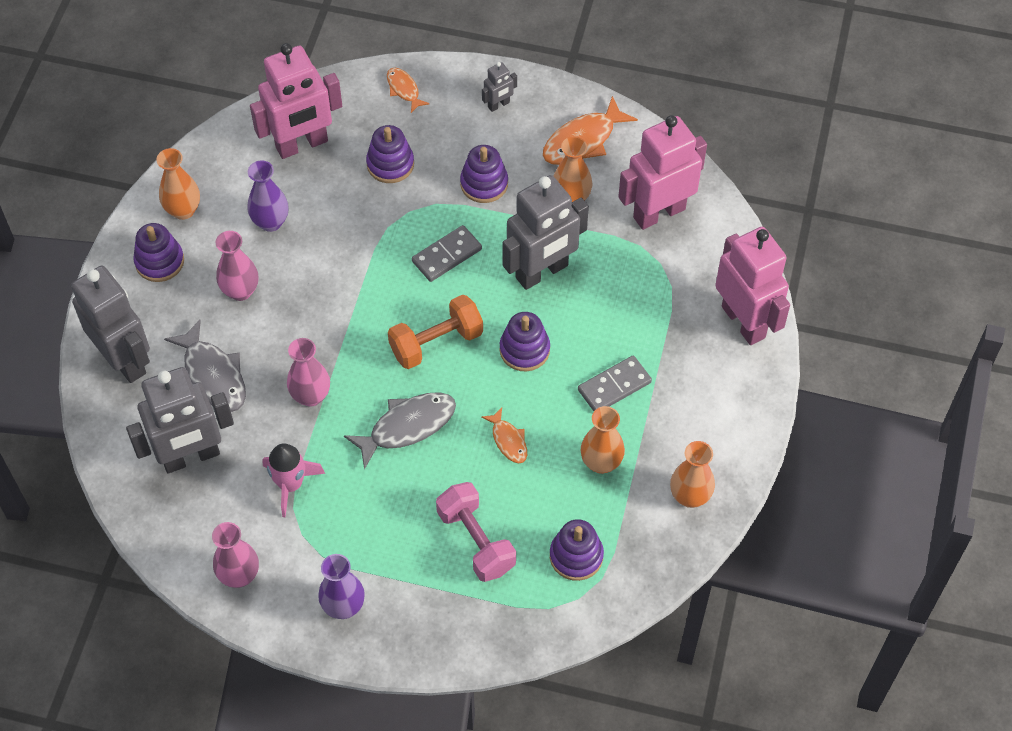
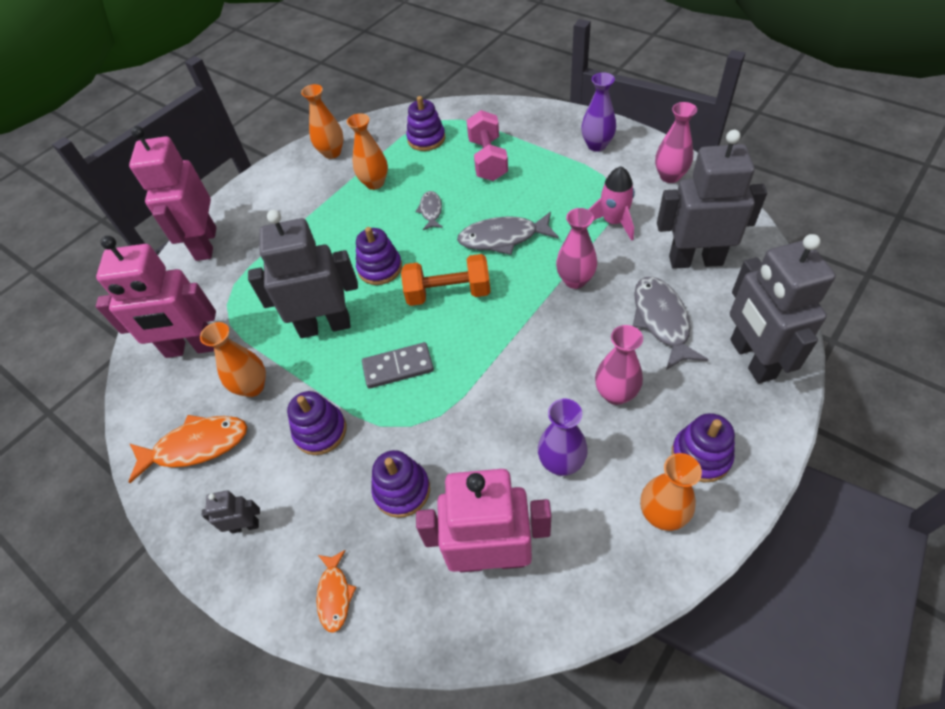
camera: 150 degrees left, 5 degrees down
(508, 440) = (431, 211): orange fish -> grey fish
(614, 386) = (331, 226): grey domino -> none

